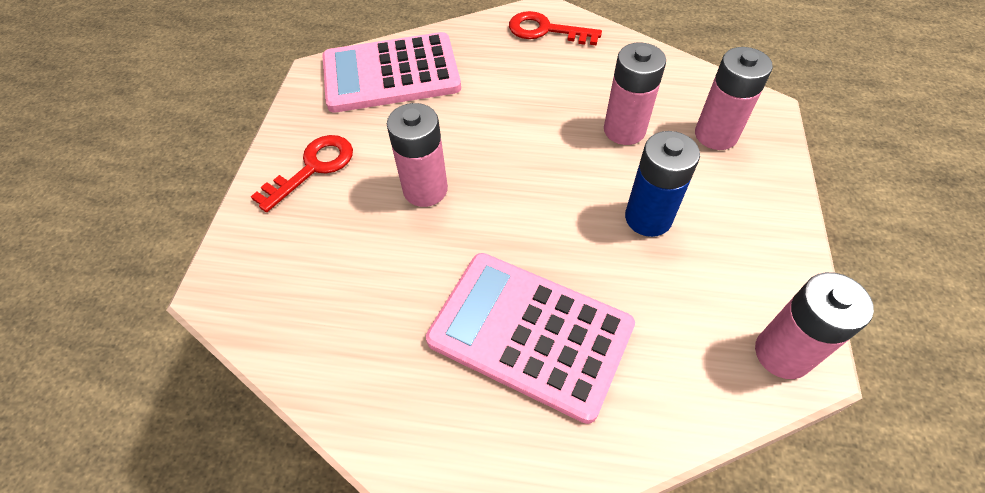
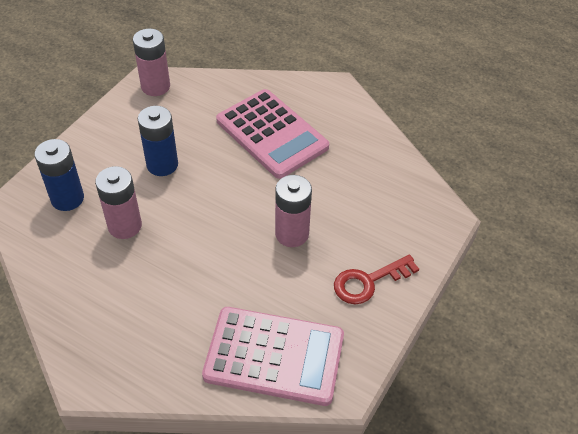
camera: 160 degrees left, 5 degrees down
(546, 30) = (104, 352): red key -> none
(715, 135) = (67, 198): pink battery -> blue battery

